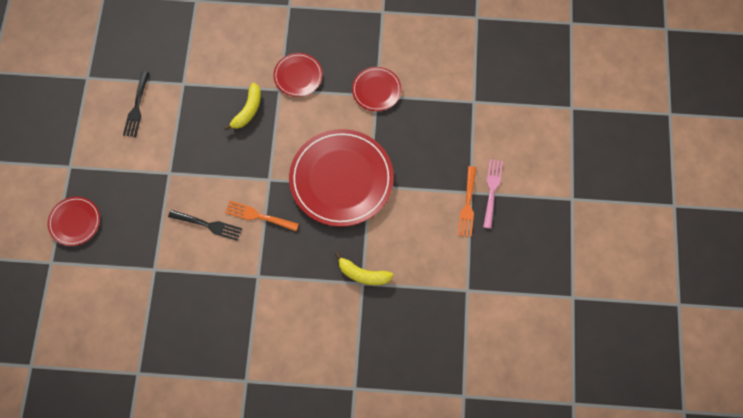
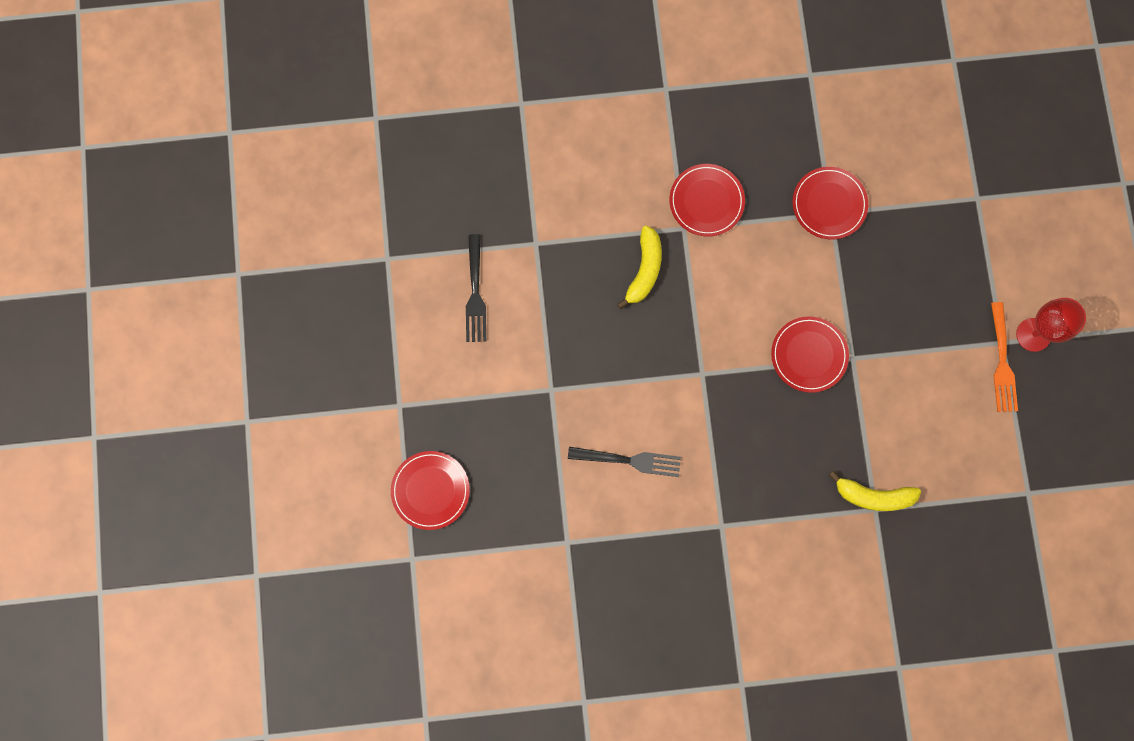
camera: 10 degrees left, 10 degrees up
(259, 216) = (701, 433): orange fork -> none
(341, 179) = (809, 355): red plate -> red plate, size x0.49
(492, 191) = (1033, 335): pink fork -> red goblet

